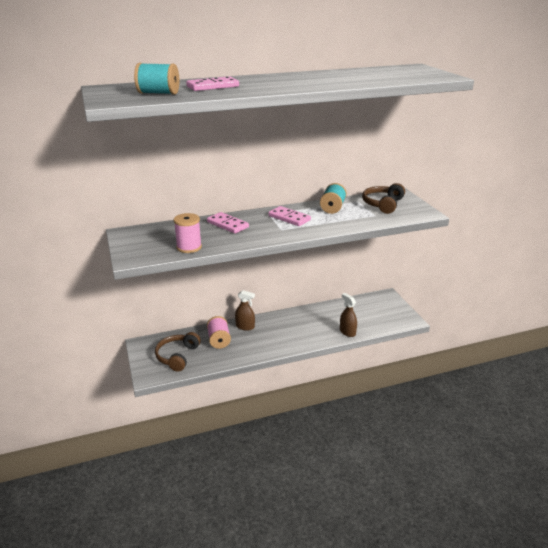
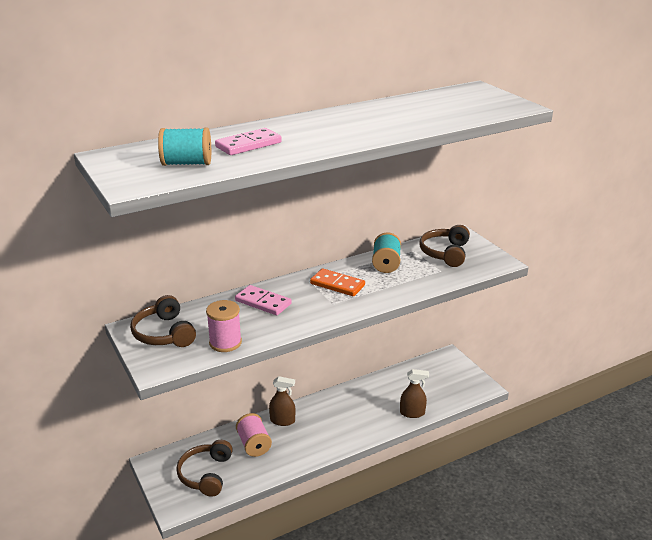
camera: 10 degrees left, 0 degrees up
(146, 238) = (164, 333): none -> brown headphones
(289, 218) = (337, 285): pink domino -> orange domino
(347, 332) = (412, 413): brown spray bottle -> brown spray bottle turned 135 degrees clockwise

